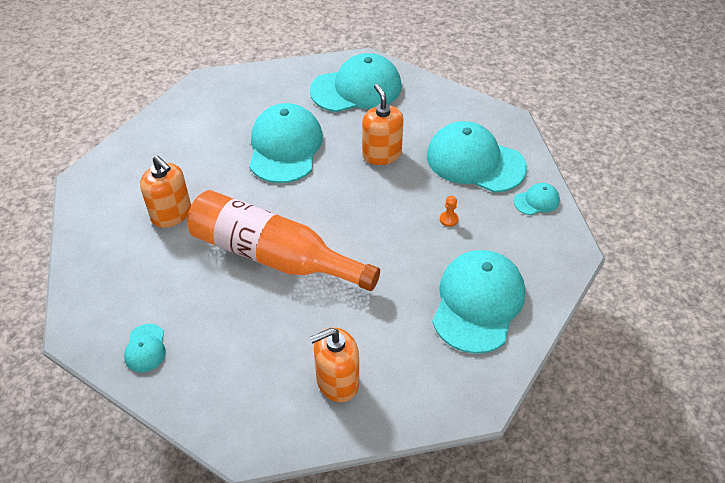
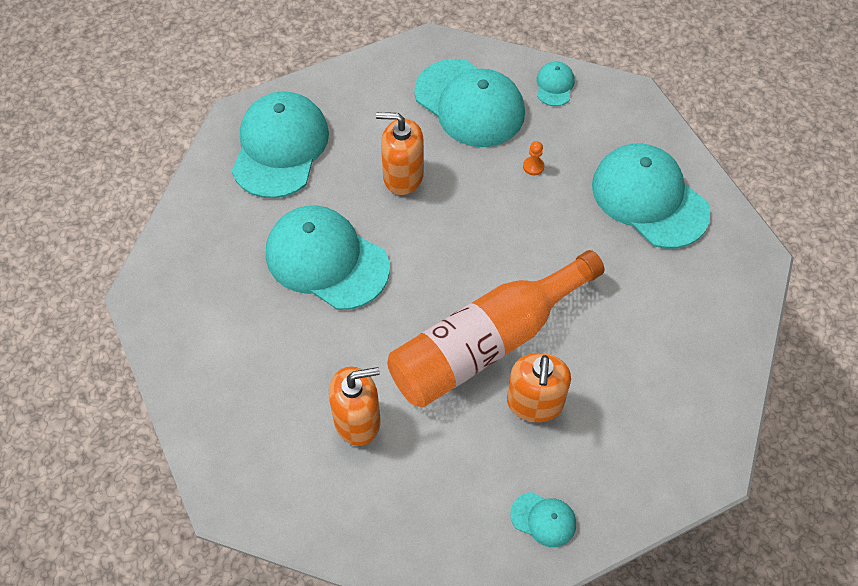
camera: 60 degrees left, 10 degrees up
(337, 381) = (678, 357): orange soap dispenser -> orange soap dispenser (534, 403)
(475, 161) = (469, 103): turquoise cap -> turquoise cap turned 105 degrees counterclockwise

